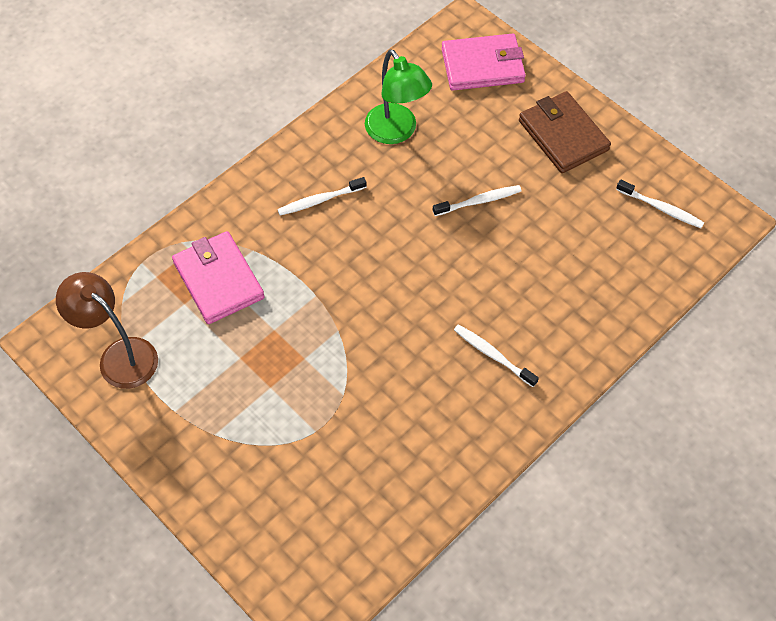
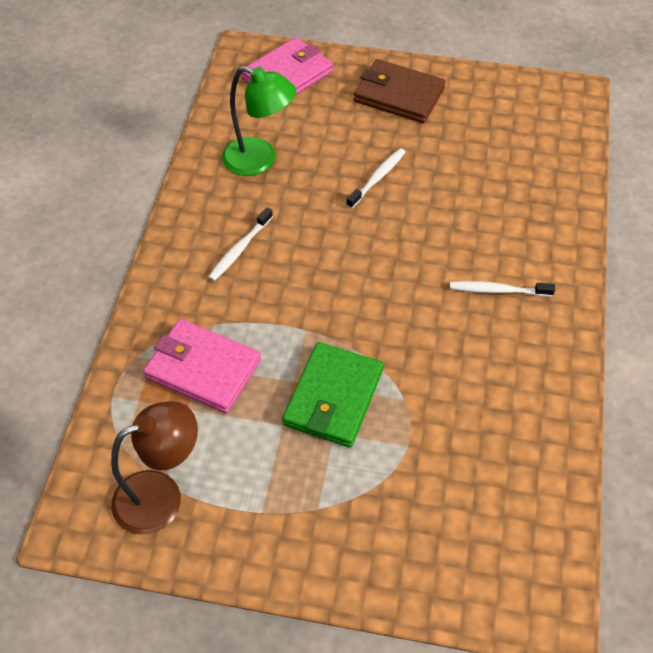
camera: 35 degrees left, 5 degrees down
(119, 355) = (161, 495): brown lamp -> brown lamp turned 150 degrees clockwise
(292, 360) = (333, 397): none -> green wallet
(661, 208) = (521, 110): white toothbrush -> none

